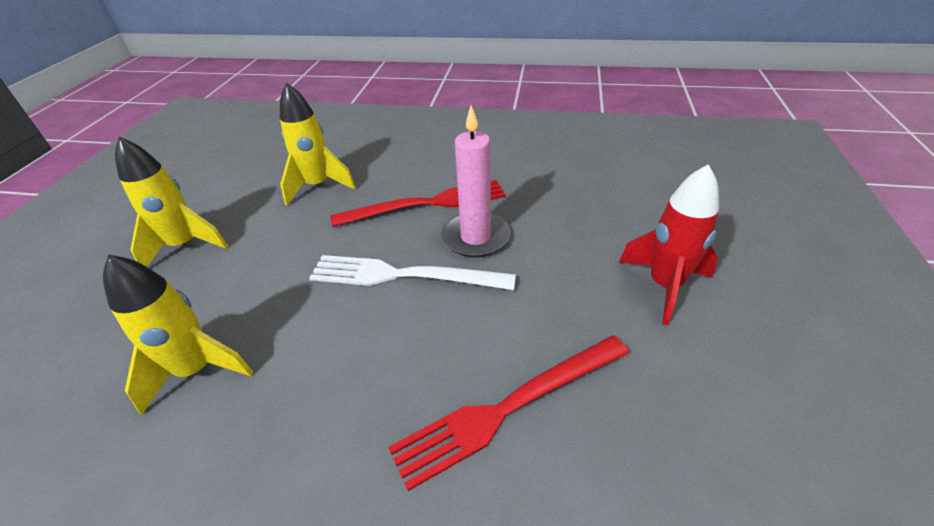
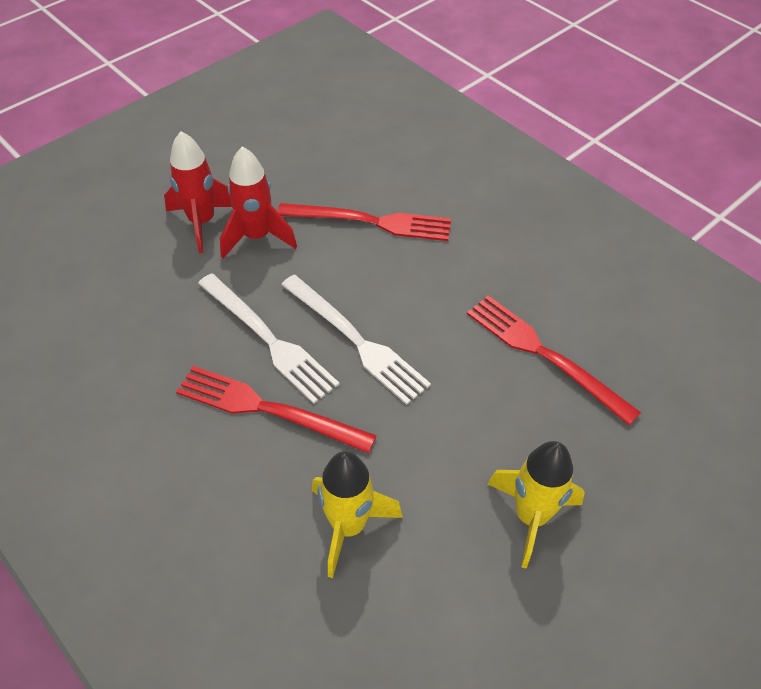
camera: 145 degrees left, 10 degrees up
(197, 370) = (544, 355): yellow rocket -> red fork
(475, 237) = (268, 339): pink candle -> white fork
(598, 305) = (257, 237): none -> red rocket

